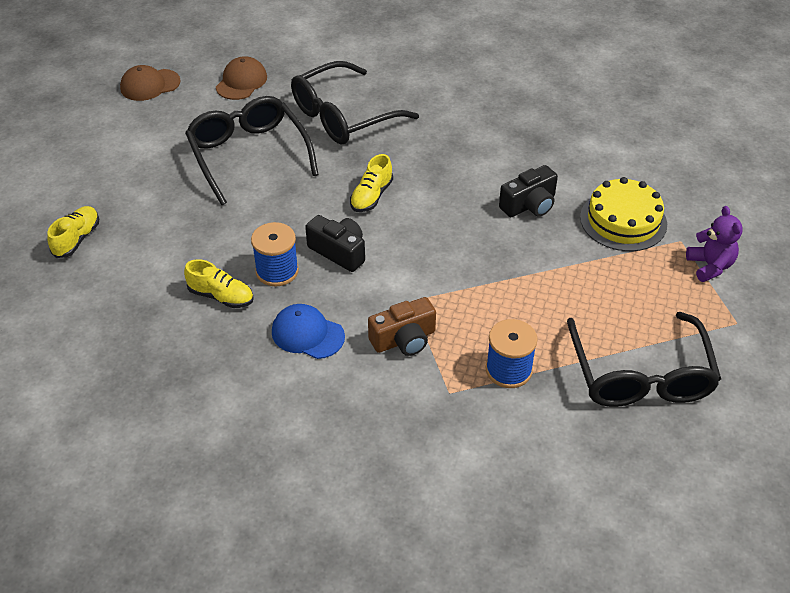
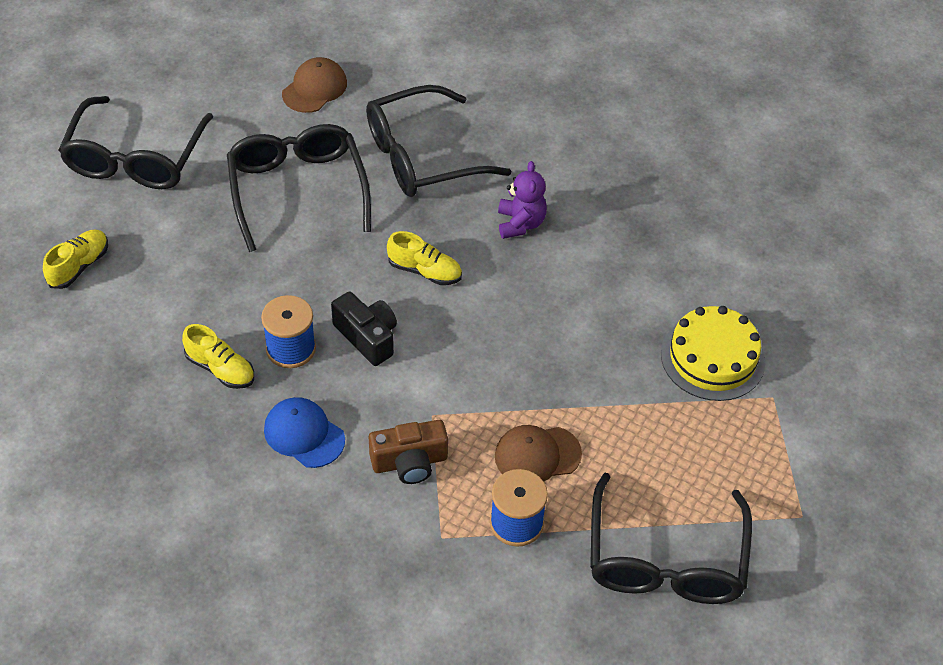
camera: 10 degrees right, 5 degrees up
(105, 153) = (135, 158): none -> black glasses
(150, 85) = (207, 75): brown cap -> brown cap (537, 455)
(371, 196) = (425, 271): yellow shoe -> yellow shoe turned 105 degrees counterclockwise
(529, 205) = (607, 316): black camera -> none
(710, 266) = (796, 437): purple teddy bear -> purple teddy bear (520, 223)

